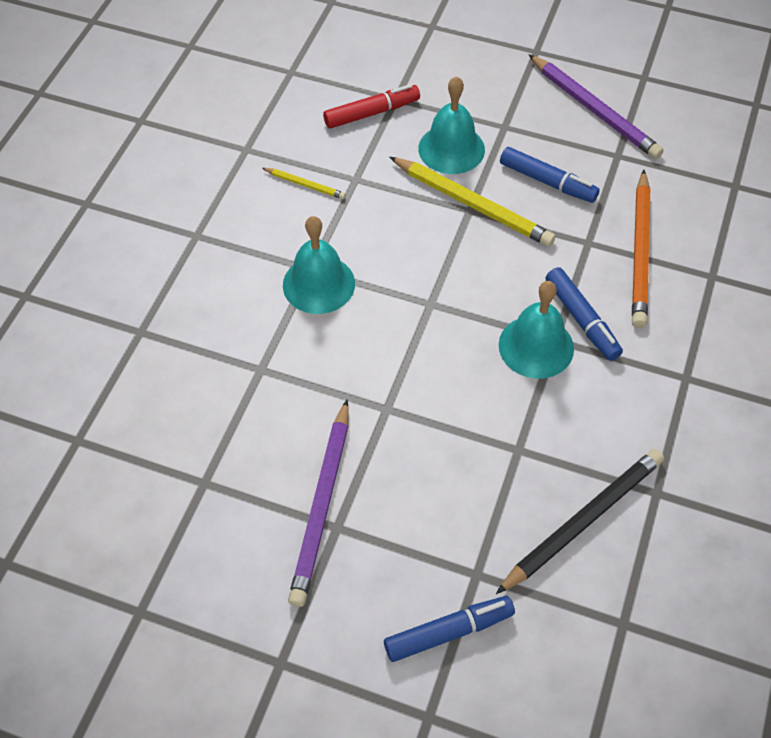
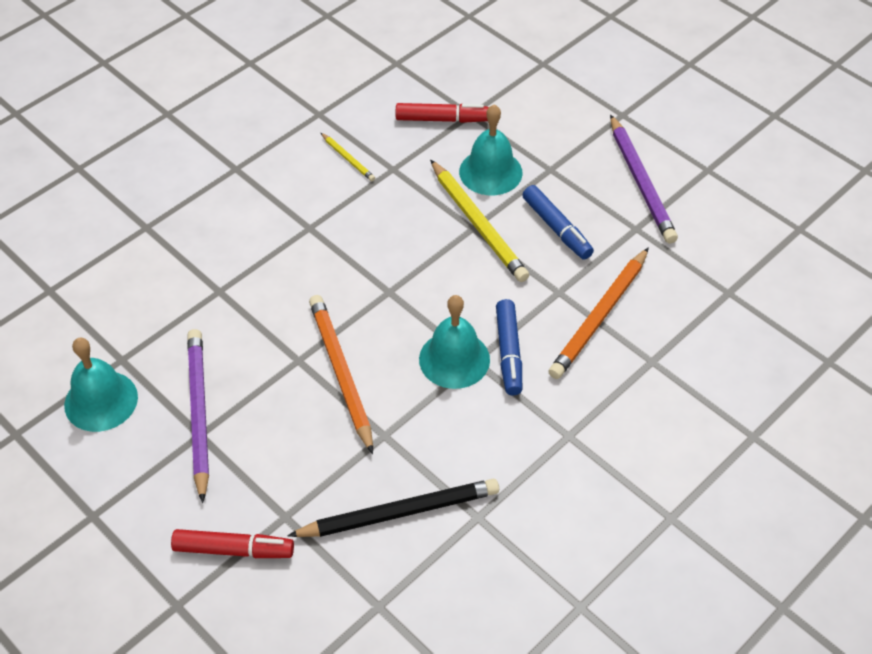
camera: 25 degrees right, 5 degrees down
(318, 284) = (307, 242): turquoise bell -> turquoise bell (101, 401)
(322, 505) = (199, 413): purple pencil -> purple pencil turned 135 degrees clockwise
(437, 404) = (341, 373): none -> orange pencil
(448, 632) = (233, 550): blue marker -> red marker

